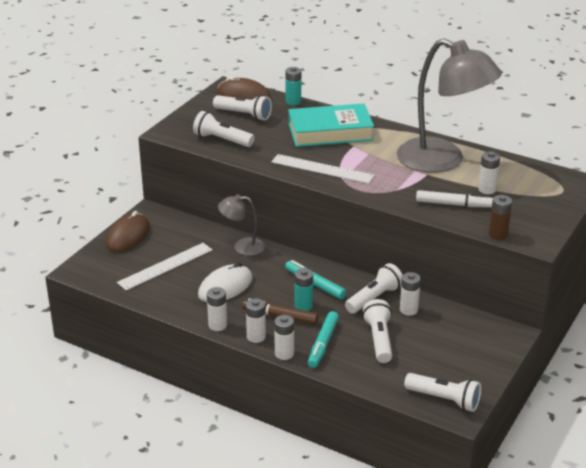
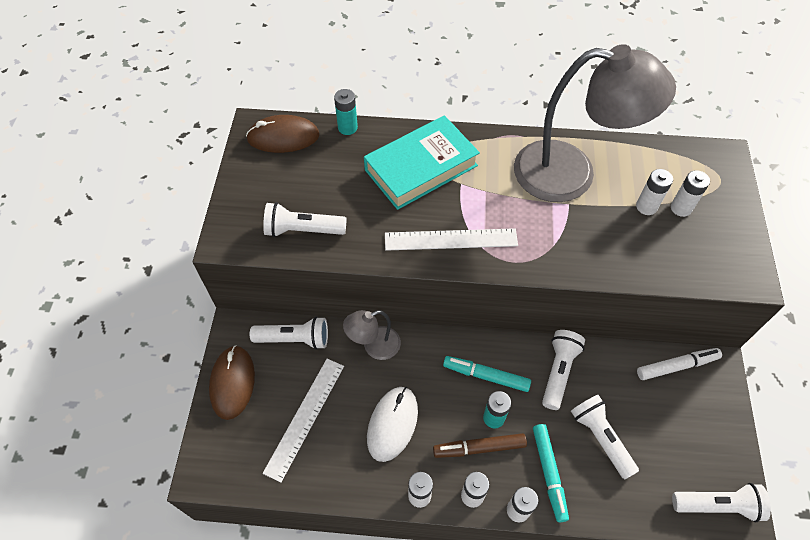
camera: 25 degrees left, 25 degrees up
(244, 115) = (303, 172): white flashlight -> white flashlight (294, 339)
(408, 310) = (602, 375): white battery -> white battery (681, 208)
(453, 204) = (628, 247): white marker -> white marker (677, 366)
(498, 235) = (705, 282): brown battery -> none

